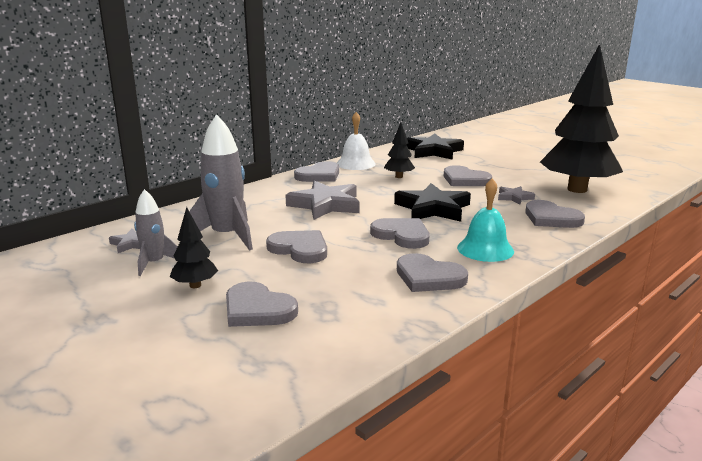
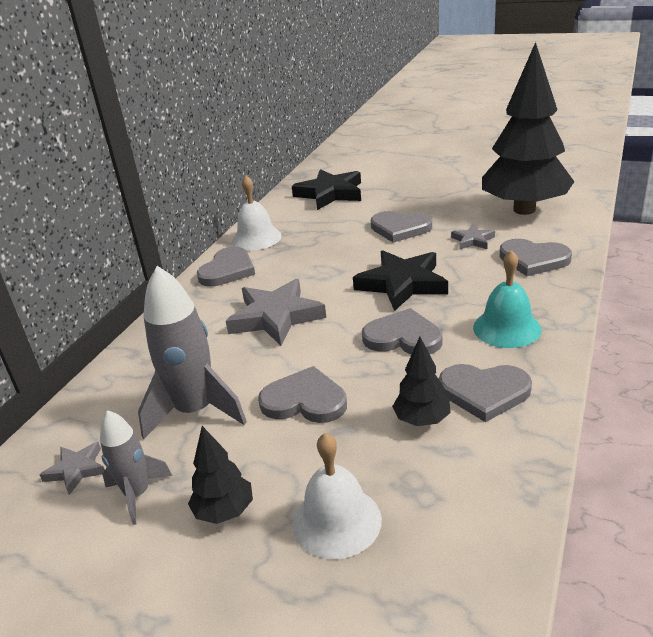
camera: 20 degrees left, 10 degrees up
(257, 309) = (336, 521): grey heart -> white bell
(399, 177) = (324, 245): black tree -> black tree (422, 420)

